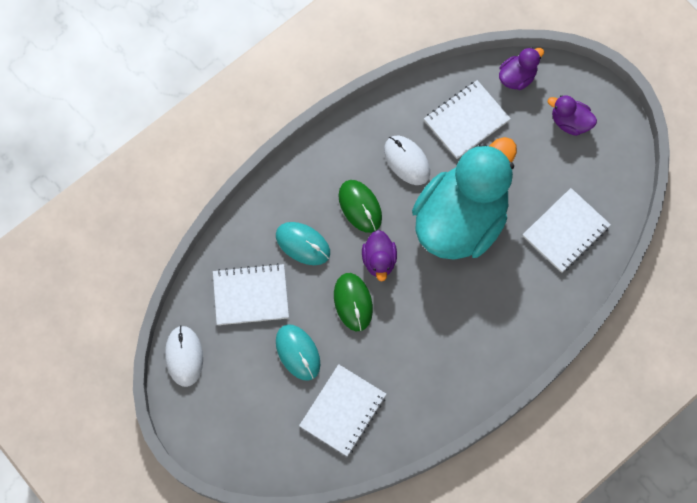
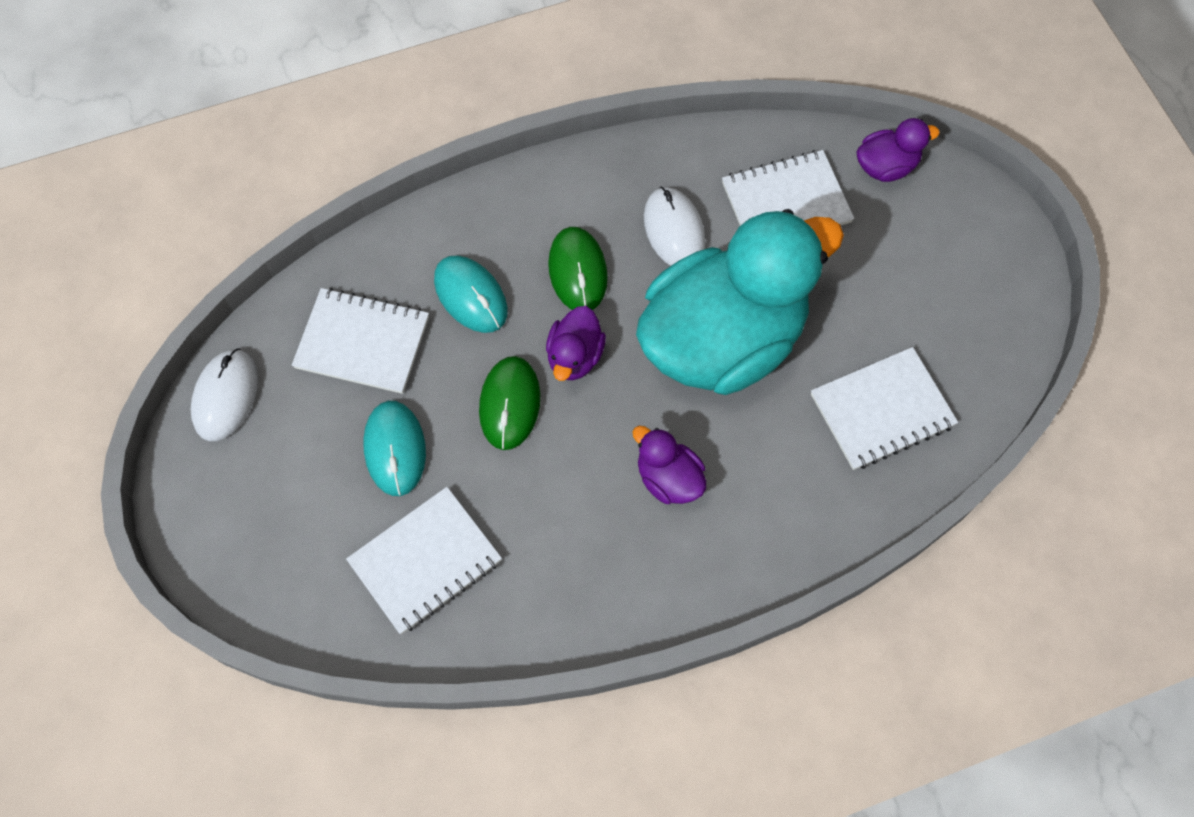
camera: 20 degrees right, 5 degrees down
(570, 122) = (945, 254): purple duck -> purple duck (668, 478)

